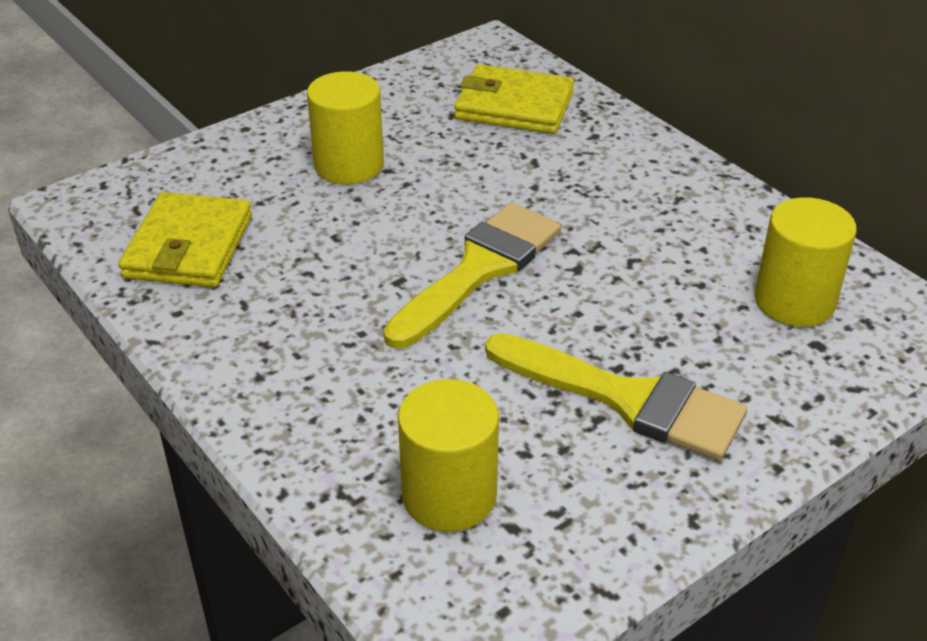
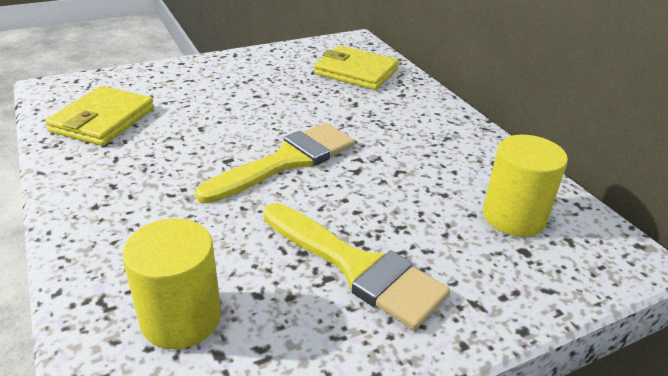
camera: 10 degrees right, 5 degrees down
(349, 165) = (233, 89): yellow cylinder -> none

